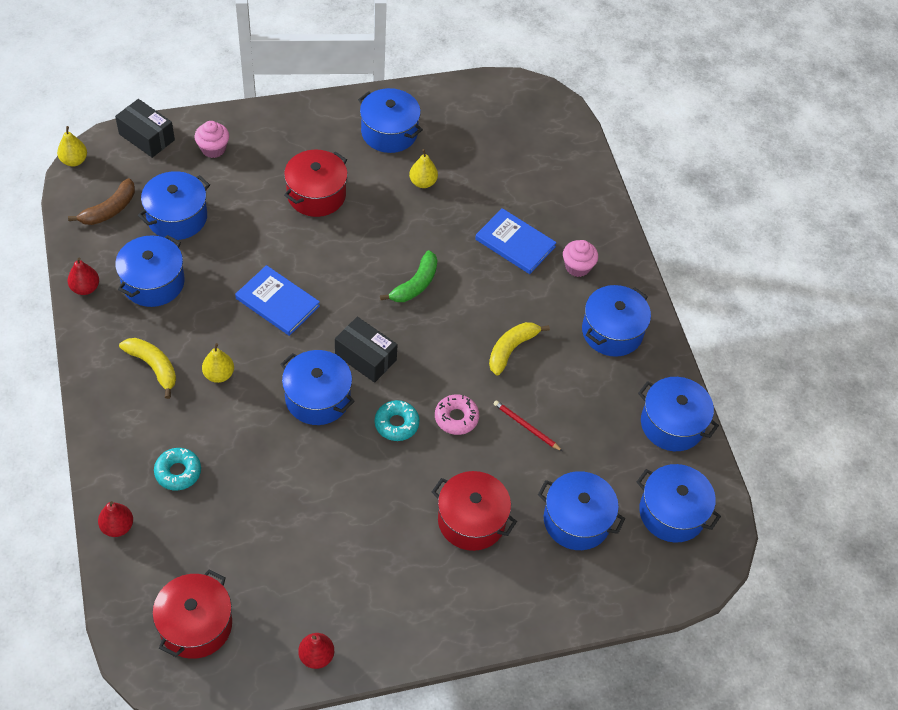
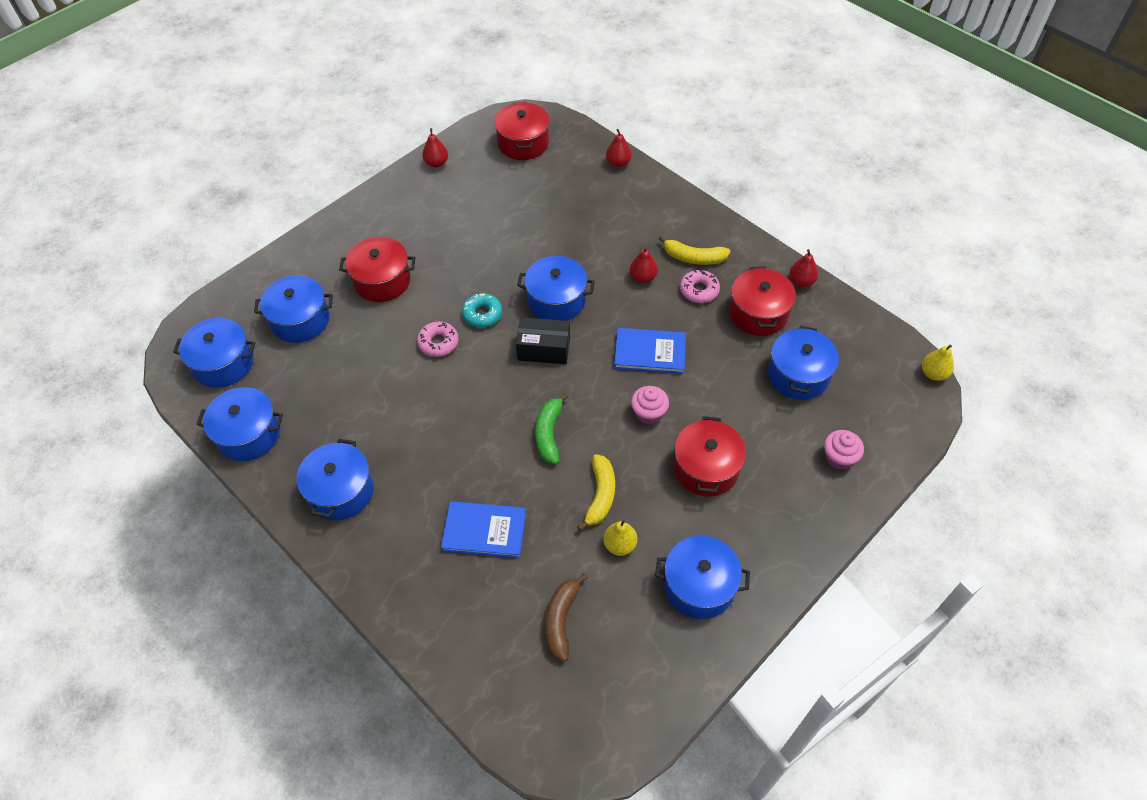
camera: 155 degrees right, 0 degrees up
(109, 210) = (856, 349): brown banana -> brown banana (561, 620)
(147, 137) = (905, 433): black box -> none
(153, 282) = (758, 313): blue pot -> red pot
(178, 472) = (610, 207): turquoise donut -> none
(181, 332) = (699, 290): none -> pink donut
(219, 374) = (643, 277): yellow pear -> red pear
(511, 349) = (426, 422): yellow banana -> yellow banana (600, 495)
(526, 426) = (377, 366): red pencil -> none
(577, 267) = (407, 541): pink cupcake -> pink cupcake (649, 413)

